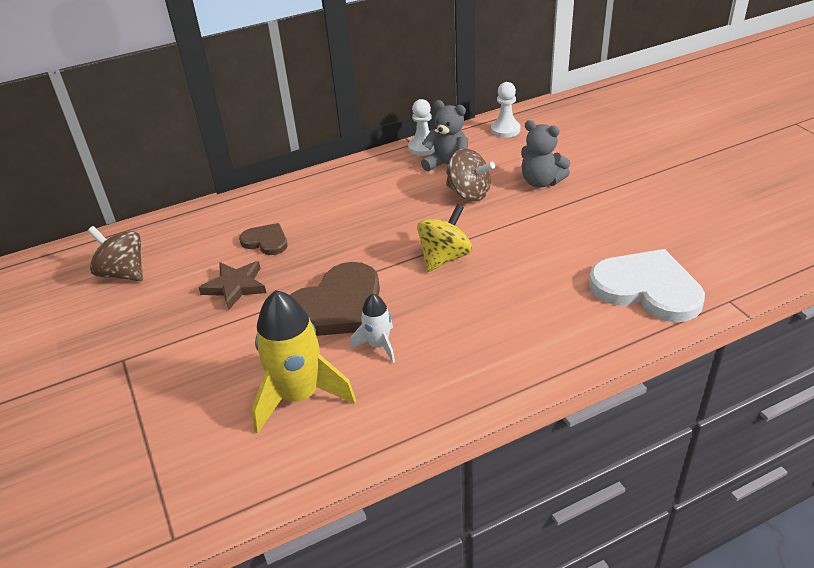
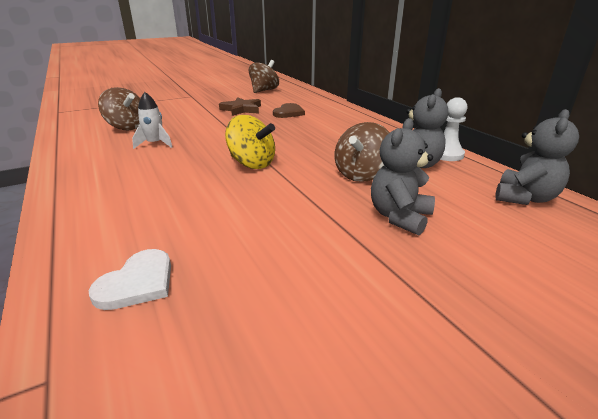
camera: 85 degrees right, 10 degrees down
(299, 396) = (127, 127): yellow rocket -> brown spinning top
(337, 306) = (207, 132): brown heart -> none
(505, 130) = (524, 198): white pawn -> grey teddy bear
(647, 288) = (137, 283): white heart -> white heart, size x0.52

